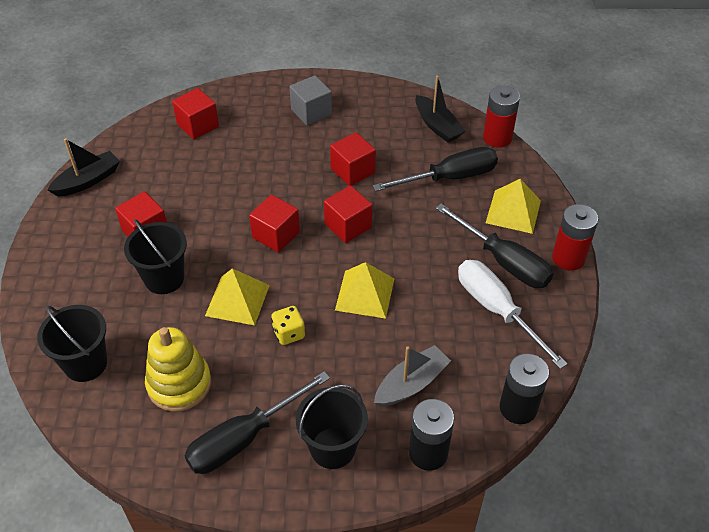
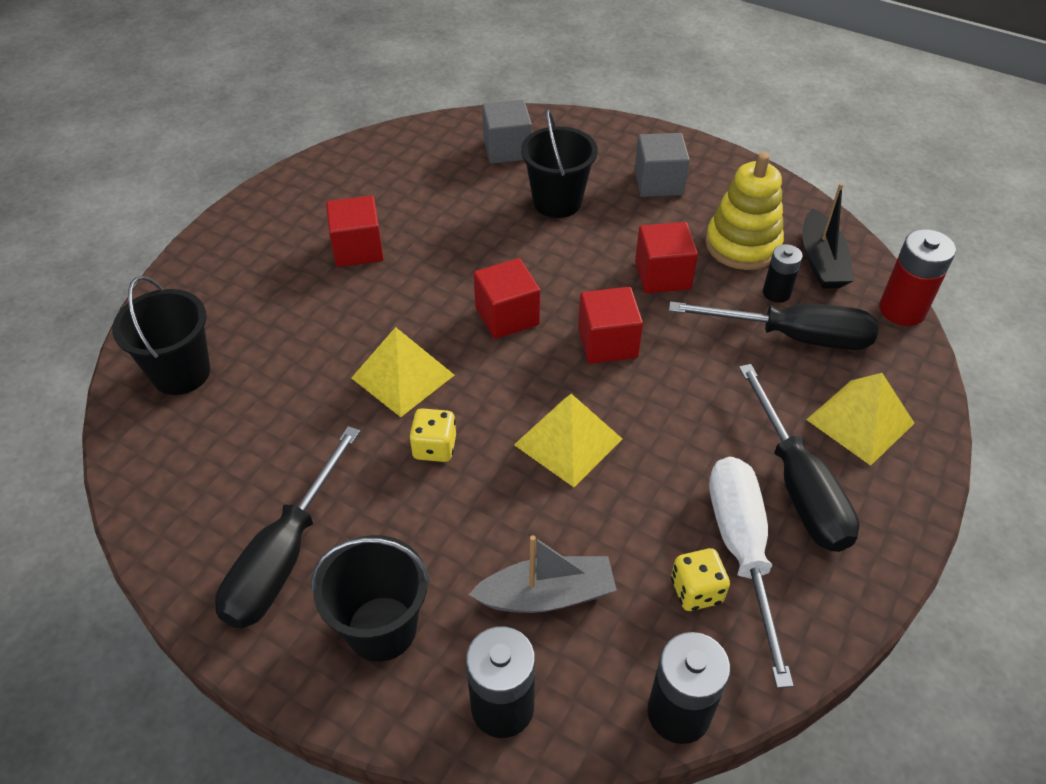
camera: 30 degrees right, 0 degrees up
(88, 181) = (339, 166): black boat -> none
(164, 278) = (338, 312): black bucket -> black bucket (557, 202)
(179, 384) = (261, 447): yellow stacking toy -> yellow stacking toy (742, 245)
(198, 125) = (507, 149): red cube -> grey cube
(244, 438) = (285, 555): black screwdriver -> black screwdriver turned 60 degrees counterclockwise
(424, 155) = (776, 293): none -> black battery
(487, 342) = (696, 591): none -> yellow dice
(568, 258) = (905, 526): red battery -> none

